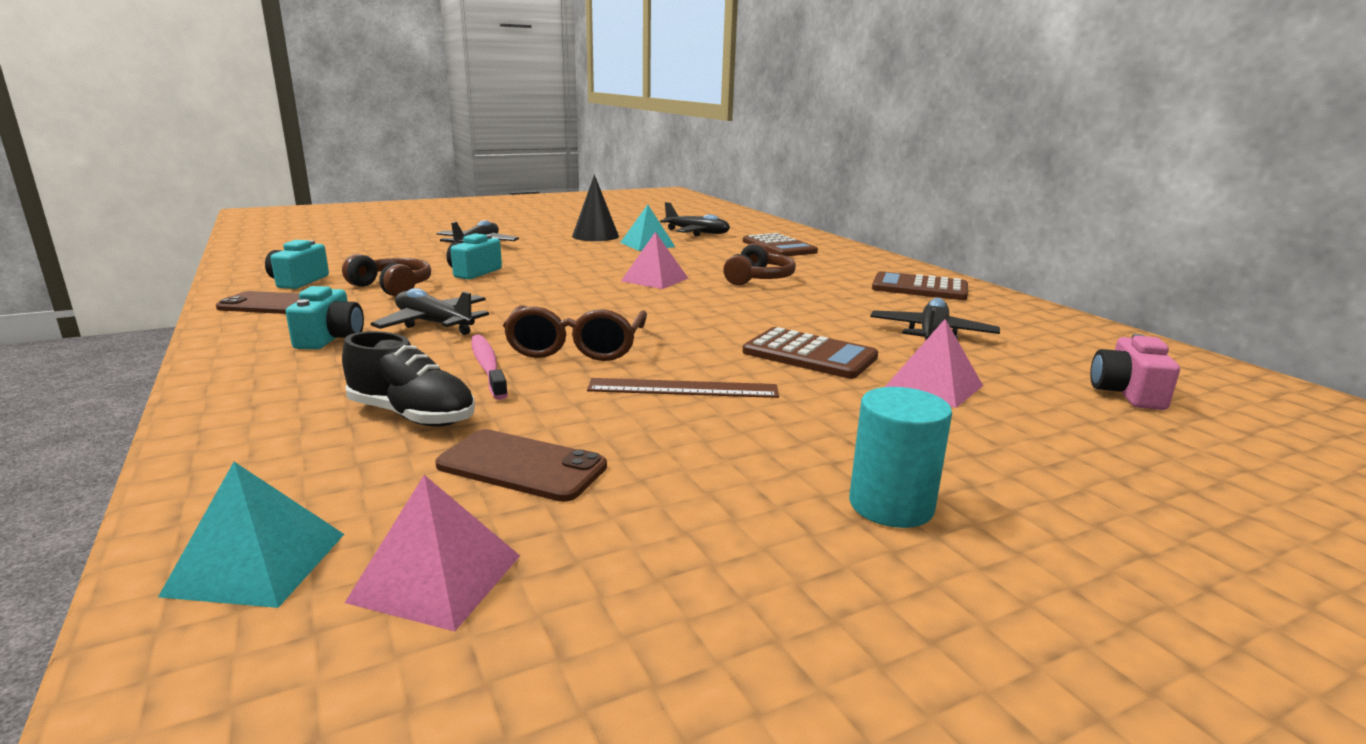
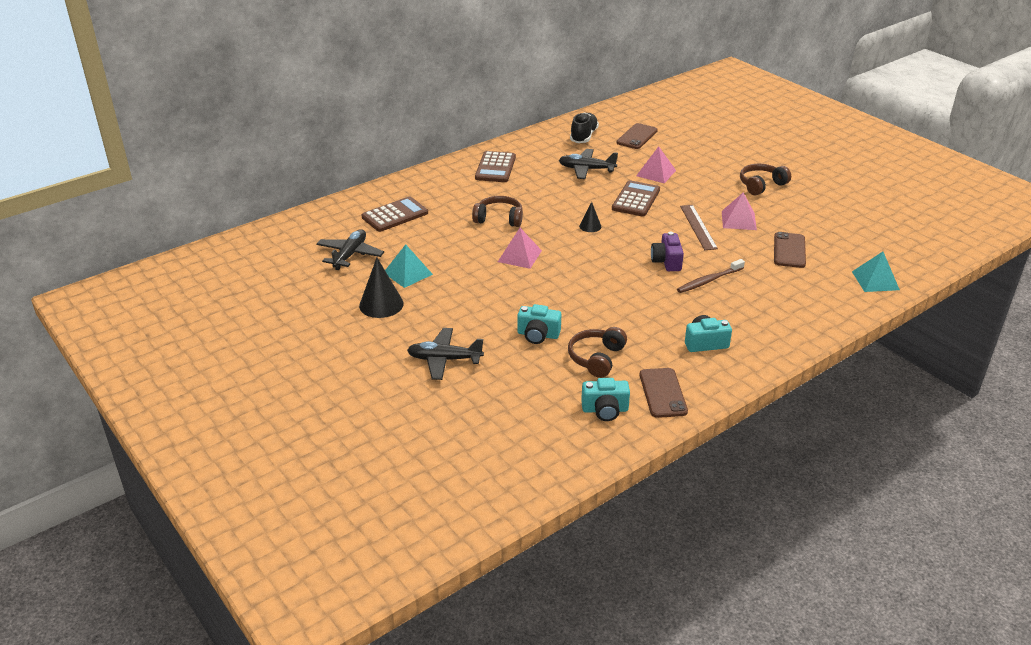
camera: 100 degrees left, 15 degrees up
(412, 415) = (771, 285): black shoe -> black shoe (583, 136)
(434, 324) = (659, 315): black plane -> none
(436, 578) = (855, 250): pink pyramid -> pink pyramid (738, 220)
(488, 367) = (709, 280): pink toothbrush -> brown toothbrush
(576, 347) = (666, 261): brown glasses -> purple camera
(720, 317) = (590, 226): none -> black cone
(891, 505) = (761, 185): turquoise cylinder -> brown headphones
(1127, 393) = (637, 137): pink camera -> brown phone

